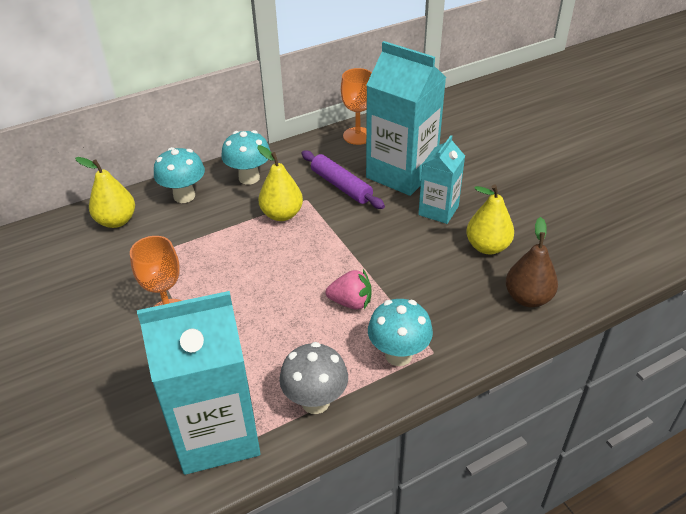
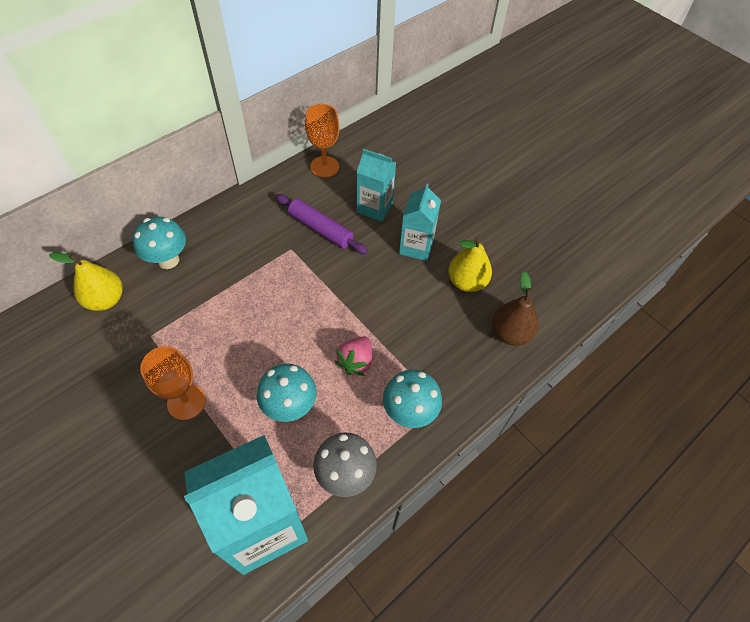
camera: 15 degrees left, 15 degrees up
(249, 178) = (228, 230): turquoise mushroom -> turquoise mushroom (290, 407)
(282, 214) = (270, 270): yellow pear -> none
(351, 302) = (356, 362): pink strawberry -> pink strawberry turned 120 degrees clockwise
(401, 173) = (374, 207): turquoise carton -> turquoise carton, size x0.56

